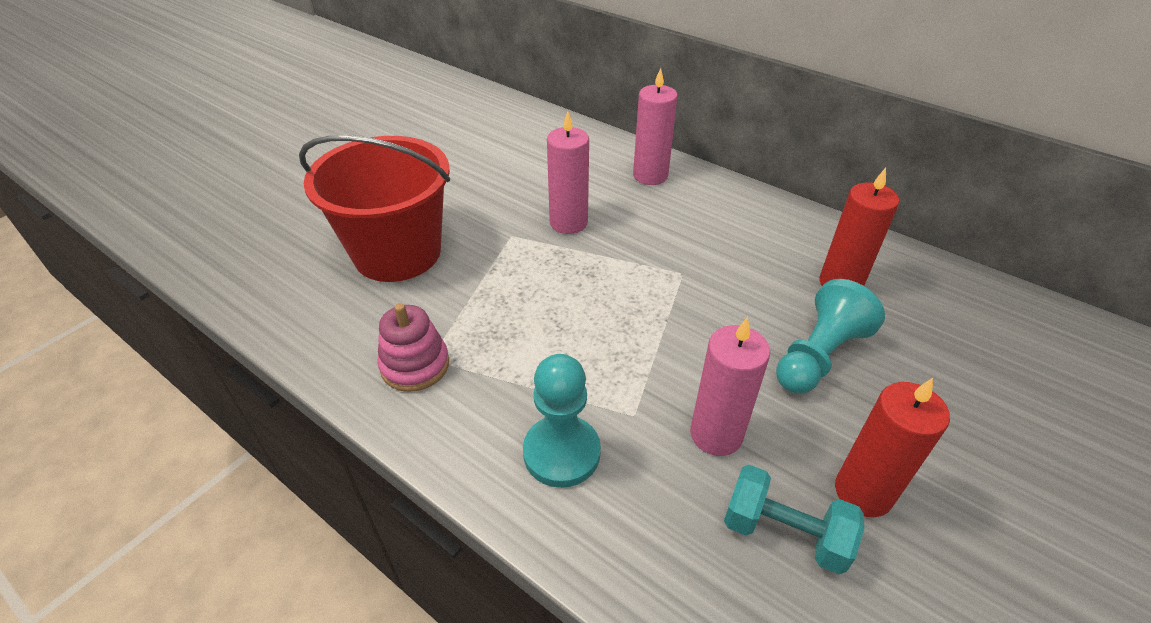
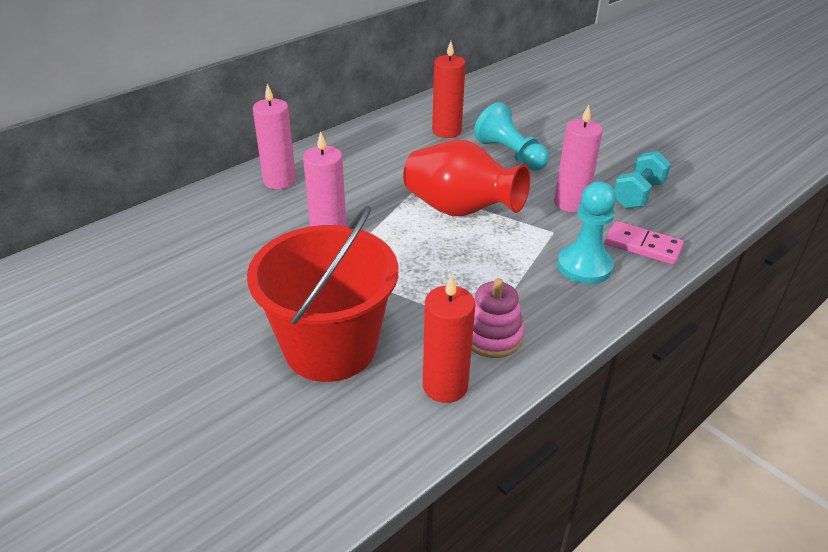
camera: 80 degrees left, 5 degrees down
(632, 533) = (642, 246): none -> pink domino
(649, 316) = (460, 210): none -> red vase
(863, 492) = (611, 165): red candle -> red candle (445, 386)

